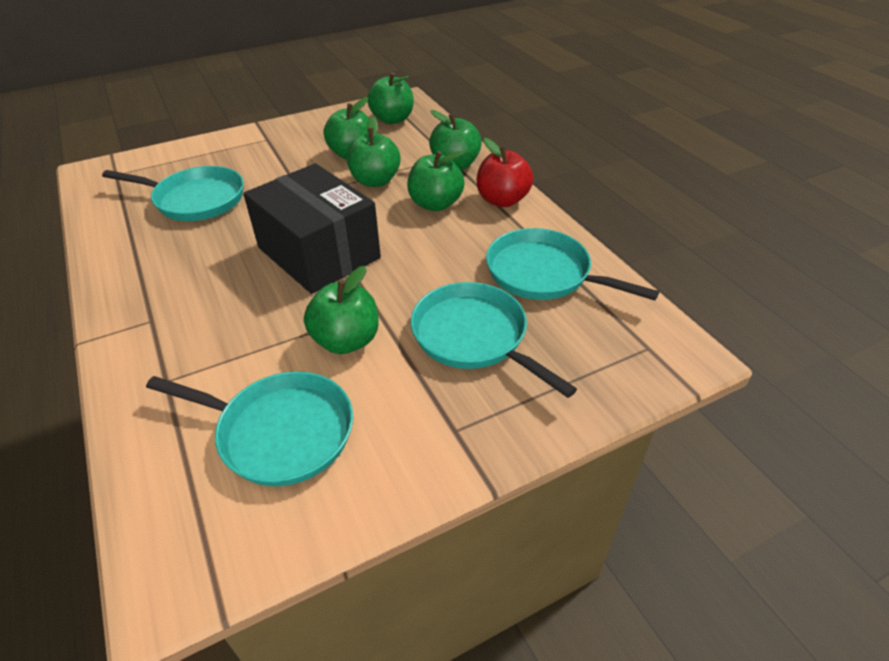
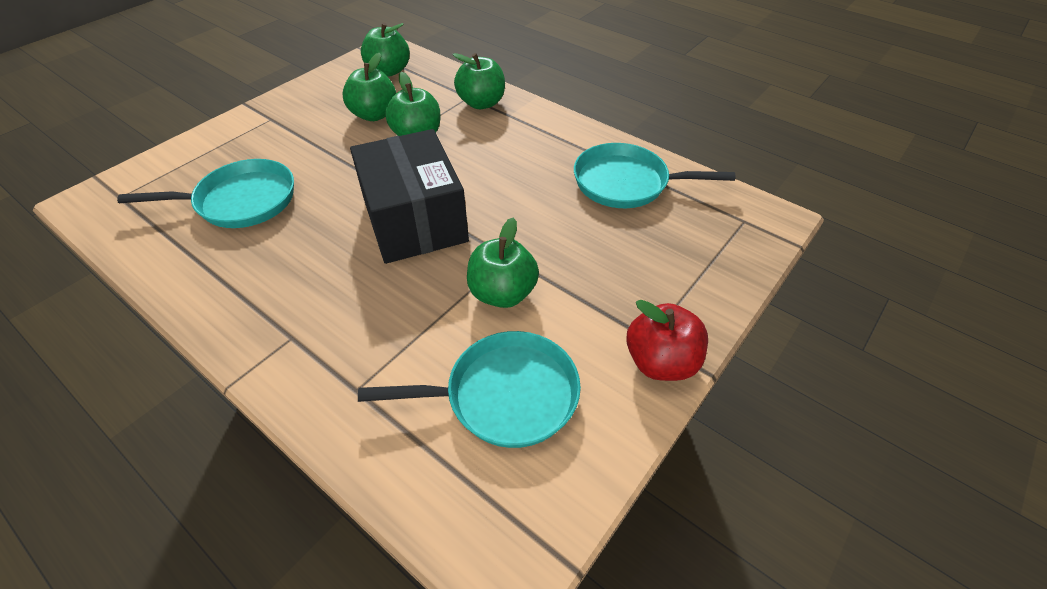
camera: 25 degrees left, 5 degrees up
(319, 253) = (414, 220): black box -> black box turned 45 degrees clockwise
(435, 204) = (490, 144): green apple -> none
(474, 337) = (609, 254): turquoise pan -> none
(502, 200) = (547, 126): red apple -> red apple (661, 362)

